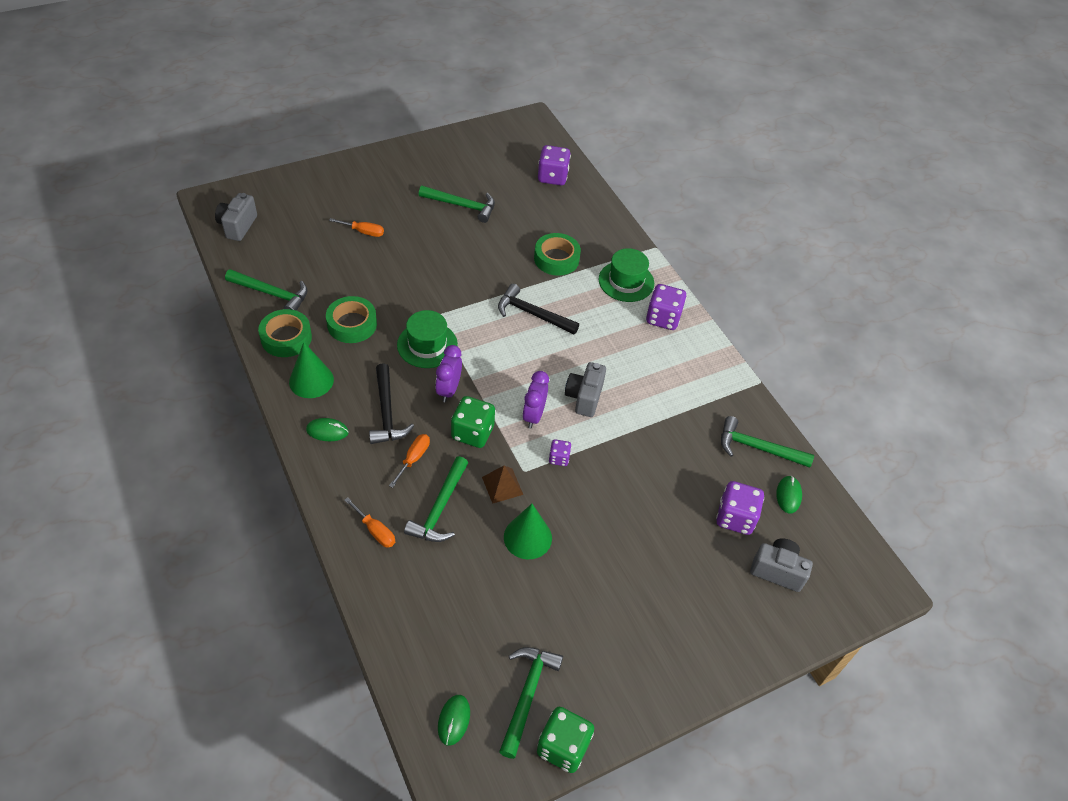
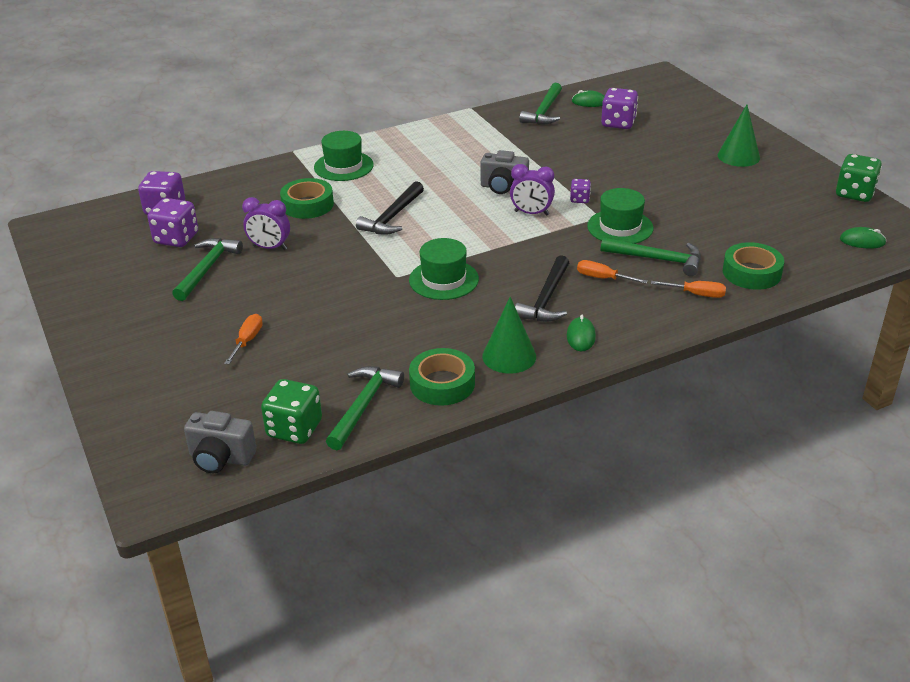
camera: 85 degrees left, 15 degrees down
(352, 324) = (415, 335): green tape -> green tape (751, 273)
(375, 531) = (697, 294): orange screwdriver -> orange screwdriver turned 60 degrees clockwise
(386, 412) = (546, 299): black hammer -> black hammer turned 120 degrees clockwise
(448, 390) = (507, 262): purple clock -> purple clock (269, 247)
(472, 432) = (560, 246): green dice -> green dice (294, 429)
(502, 485) = (620, 227): brown pyramid -> green hat
(527, 537) = (672, 213): green cone -> green cone (738, 156)
(527, 695) = (821, 209): green hammer -> none
(663, 318) = (395, 148): purple dice -> purple dice (176, 238)
(777, 571) = (662, 109): grey camera -> none

